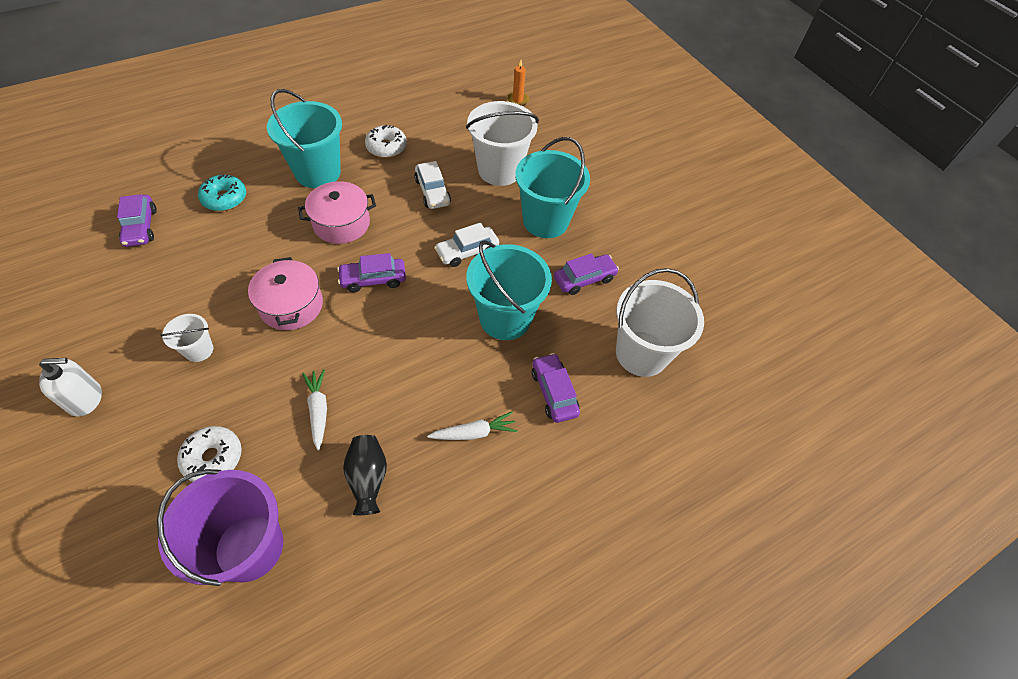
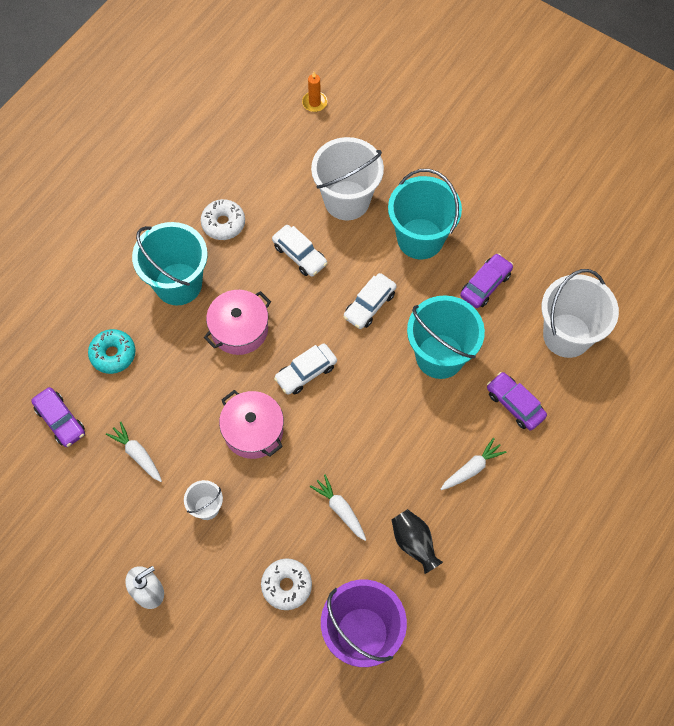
camera: 20 degrees left, 10 degrees up
(178, 279) = (137, 454): none -> white carrot
(373, 279) = (306, 372): purple car -> white car

